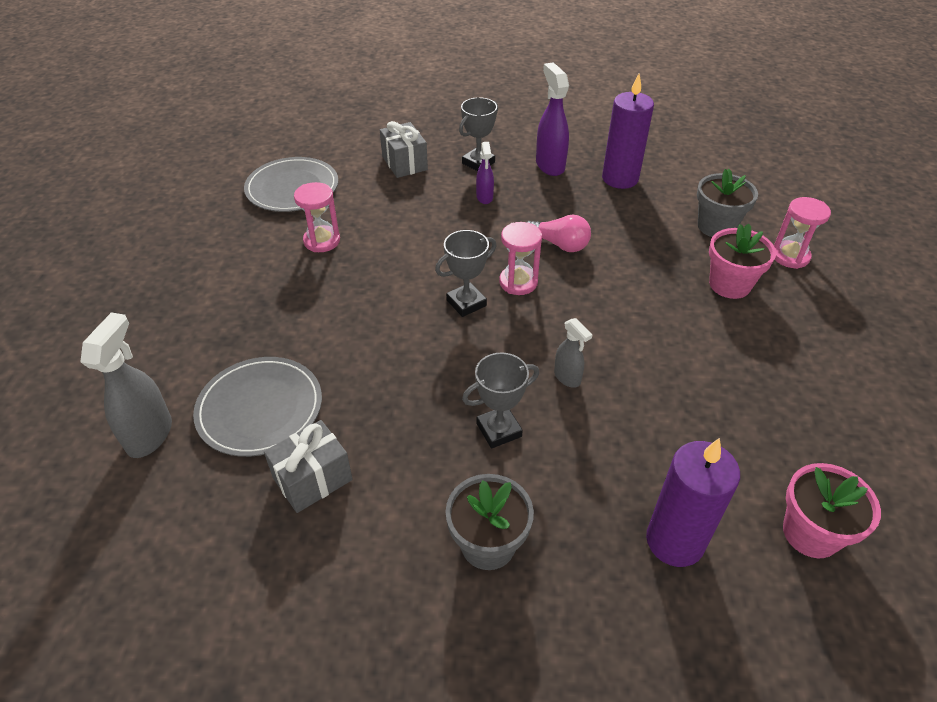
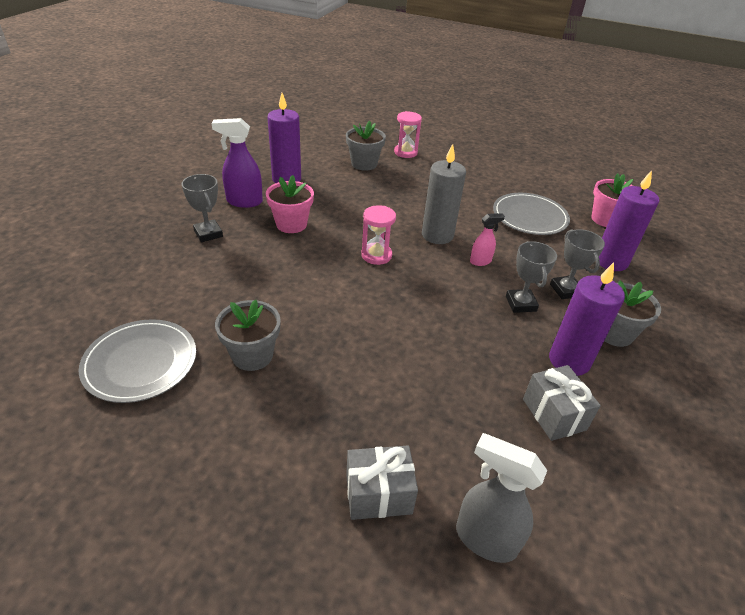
camera: 75 degrees left, 5 degrees down
(260, 408) = (470, 439): grey plate -> grey plate (530, 217)
(322, 241) = (252, 355): pink hourglass -> grey flower pot
(404, 163) = (169, 274): grey gift -> grey gift (378, 494)
(408, 490) = (569, 361): none -> purple candle
(466, 303) = (387, 286): grey trophy -> grey trophy (566, 290)
(484, 197) = (261, 243): purple spray bottle -> none
(559, 244) = (344, 225): pink light bulb -> none
(567, 378) = (480, 261): grey spray bottle -> pink spray bottle
(598, 326) = (437, 235): none -> grey candle
(729, 284) = (420, 178): pink flower pot -> pink flower pot (291, 224)

